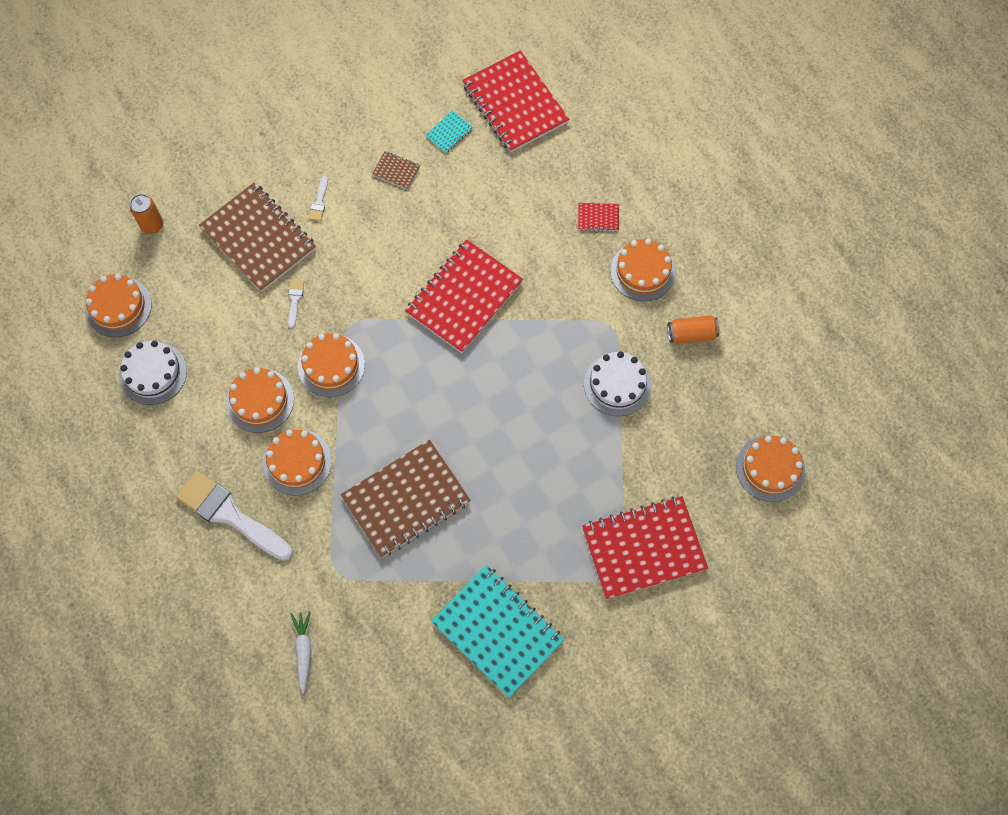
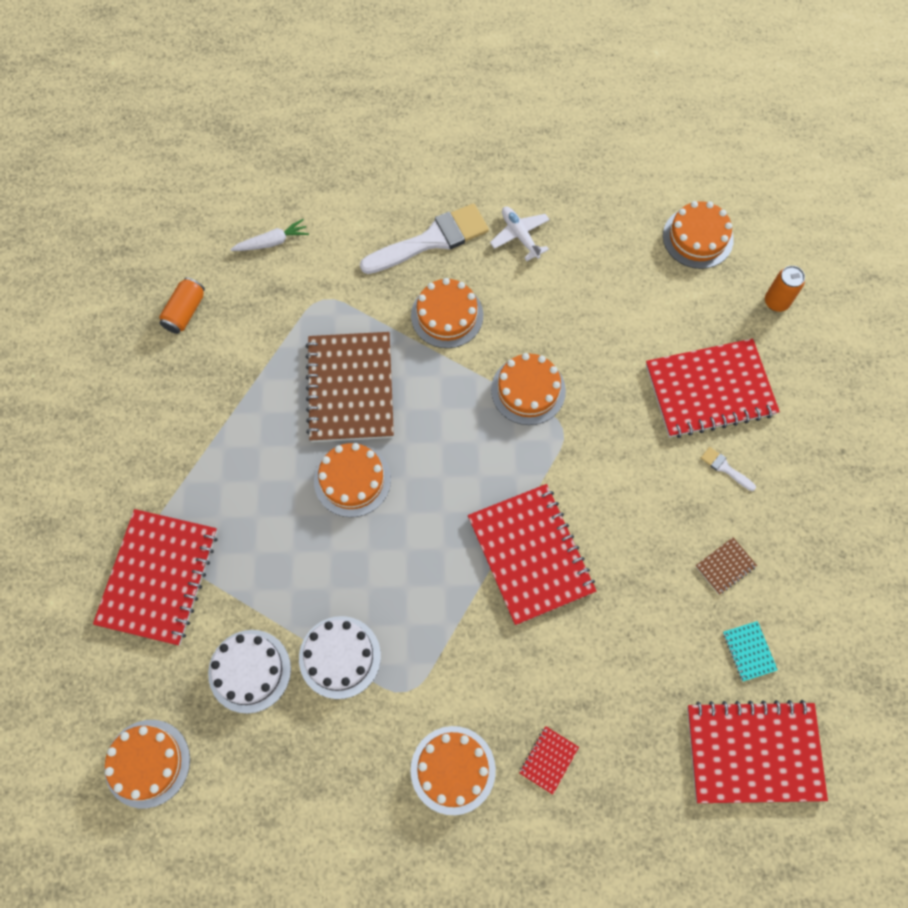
camera: 120 degrees right, 0 degrees up
(153, 373) = (609, 238): white cake -> white cake (249, 671)
(187, 445) = (520, 235): none -> white plane
(259, 239) = (710, 390): brown notebook -> red notebook
(260, 400) = (528, 312): orange cake -> orange cake (352, 480)
(295, 300) = (619, 391): white brush -> none
(303, 651) = (272, 242): white carrot -> white carrot turned 45 degrees counterclockwise
(497, 631) = (178, 402): turquoise notebook -> none
(691, 334) = (346, 777): orange can -> orange can (185, 312)

